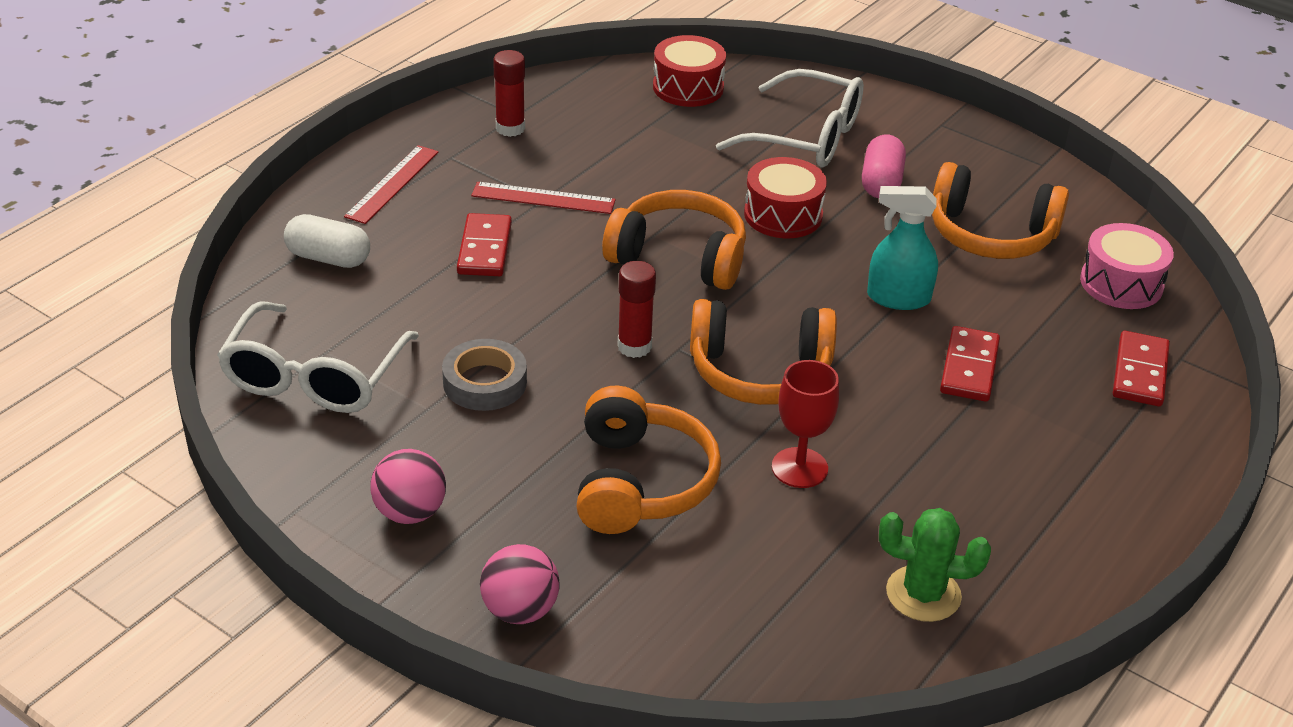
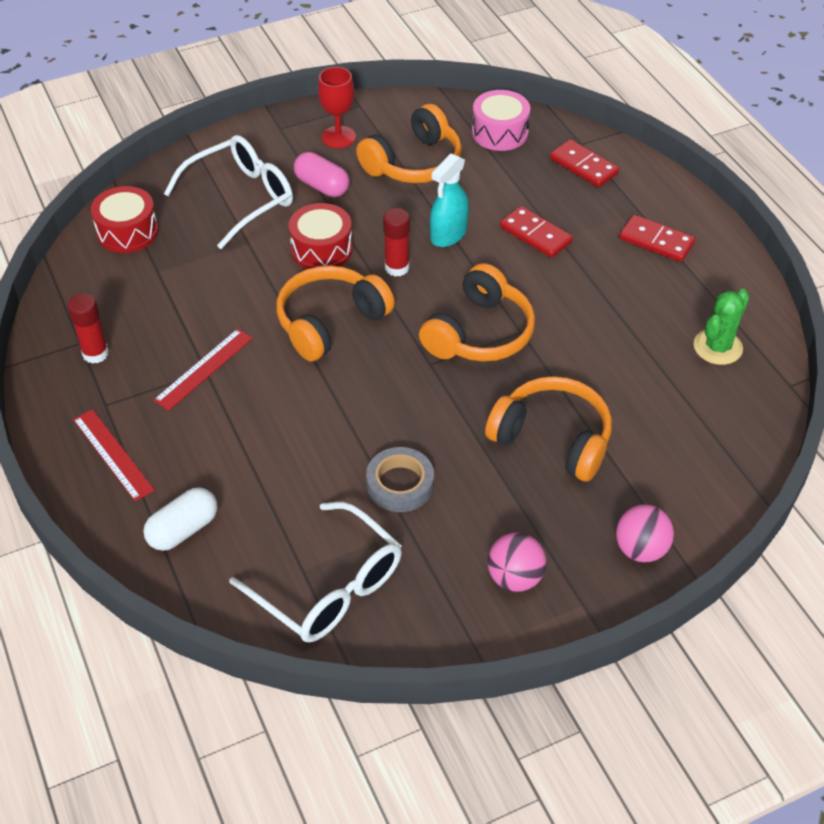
camera: 60 degrees left, 10 degrees up
(484, 249) = (242, 427): red domino -> red domino (656, 241)
(634, 346) = (413, 386): red glue stick -> red glue stick (397, 268)
(799, 468) = (582, 354): red goblet -> red goblet (338, 137)

